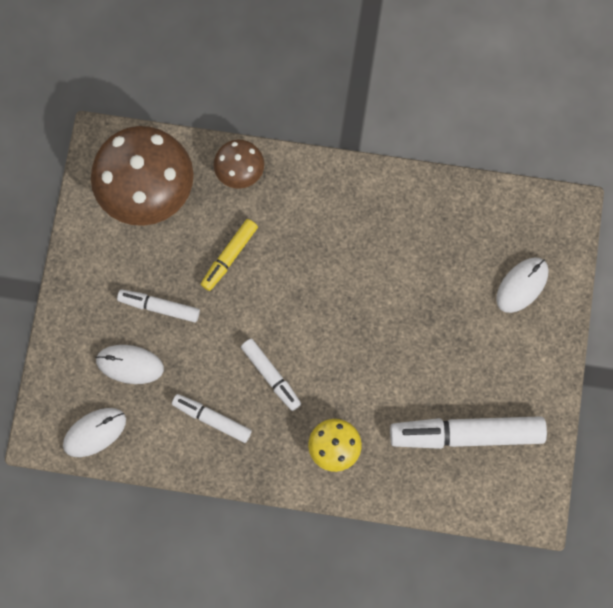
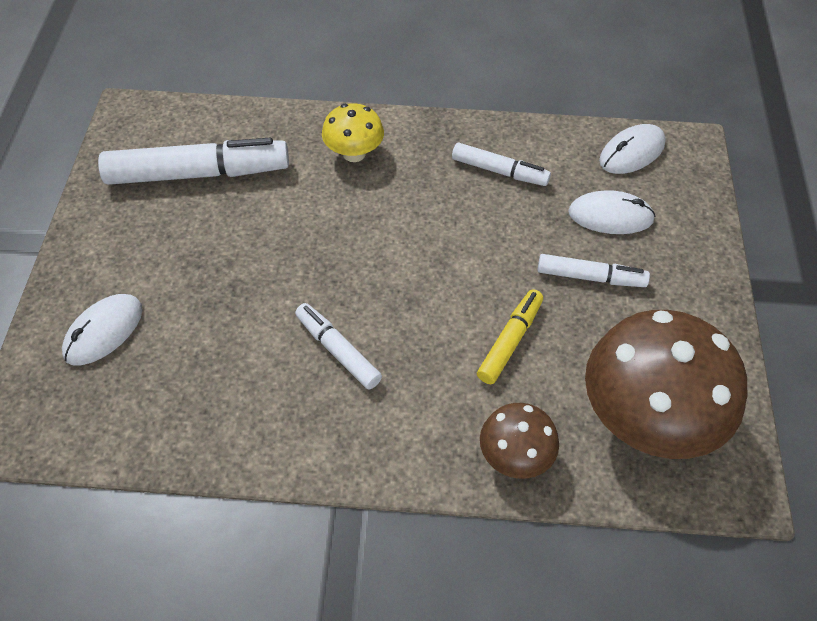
camera: 175 degrees right, 20 degrees down
(271, 376) = (435, 215): white marker -> white marker (338, 350)

